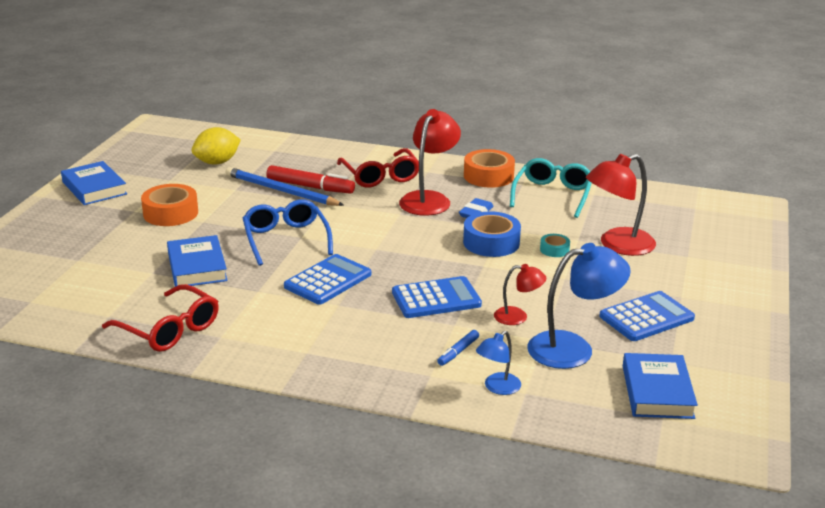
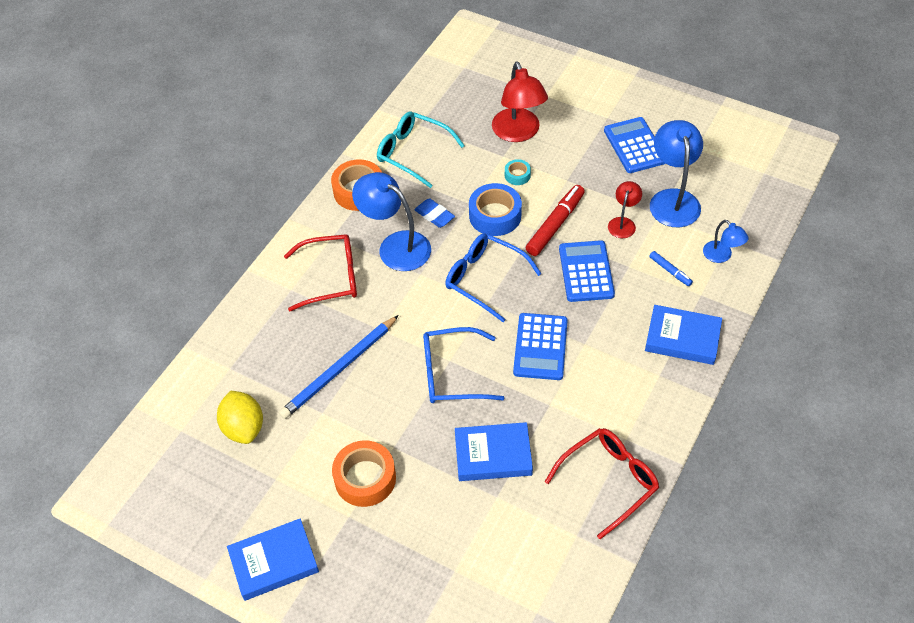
camera: 75 degrees left, 25 degrees up
(310, 187) = (338, 342): red marker -> red marker (555, 225)
(328, 280) = (540, 347): blue calculator -> blue calculator turned 135 degrees counterclockwise
(404, 245) = (485, 279): none -> blue glasses
(429, 199) = (395, 246): red lamp -> blue lamp
(657, 391) = (733, 167): blue book -> blue book (682, 338)

